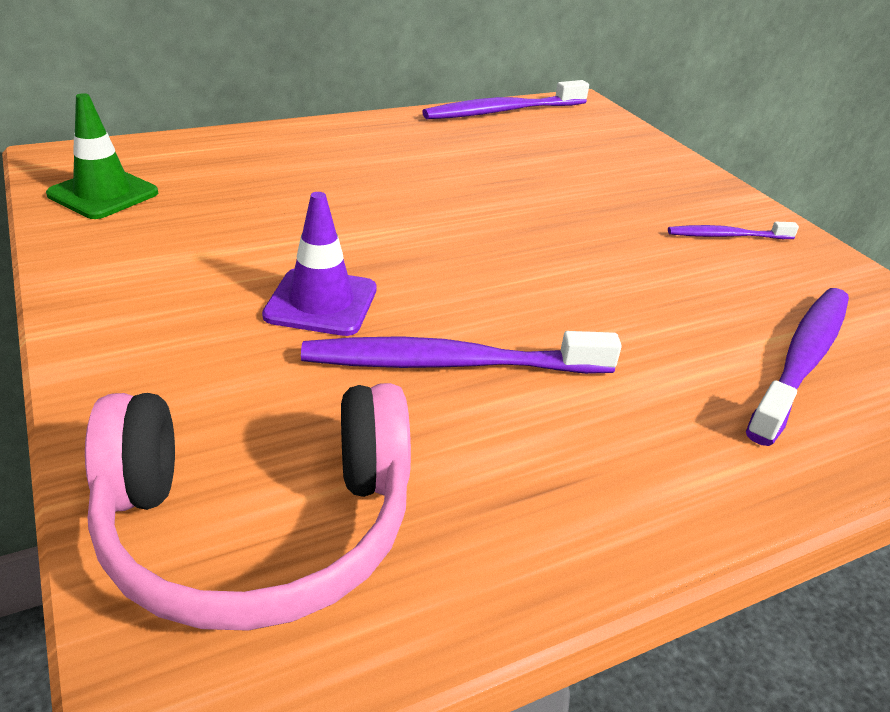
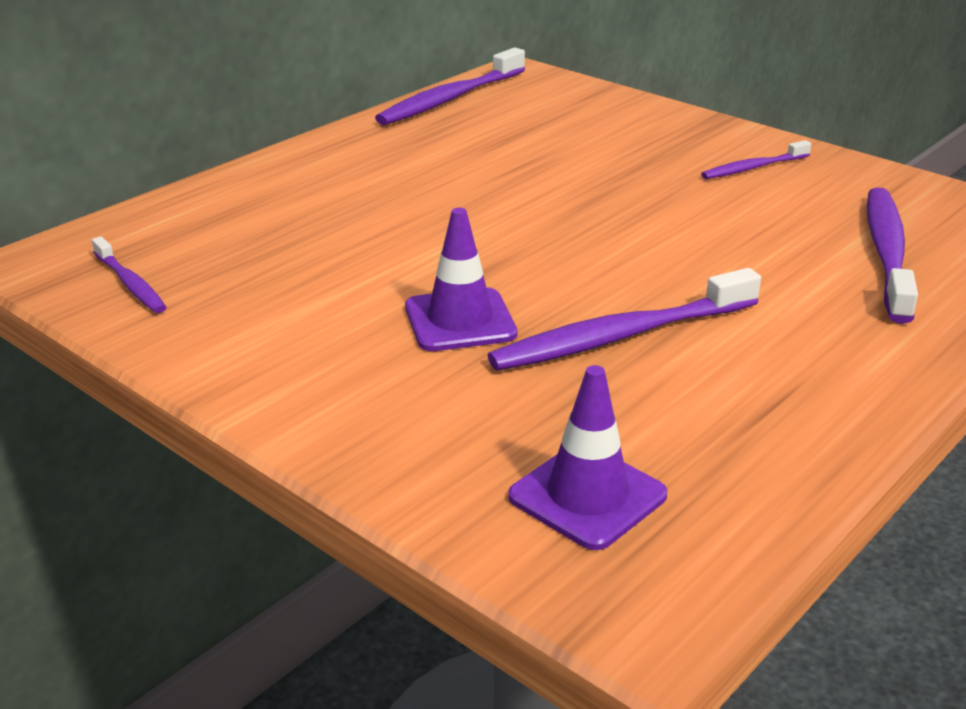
camera: 20 degrees left, 5 degrees down
(103, 194) = (130, 284): green traffic cone -> purple toothbrush
(258, 526) = (587, 496): pink headphones -> purple traffic cone

